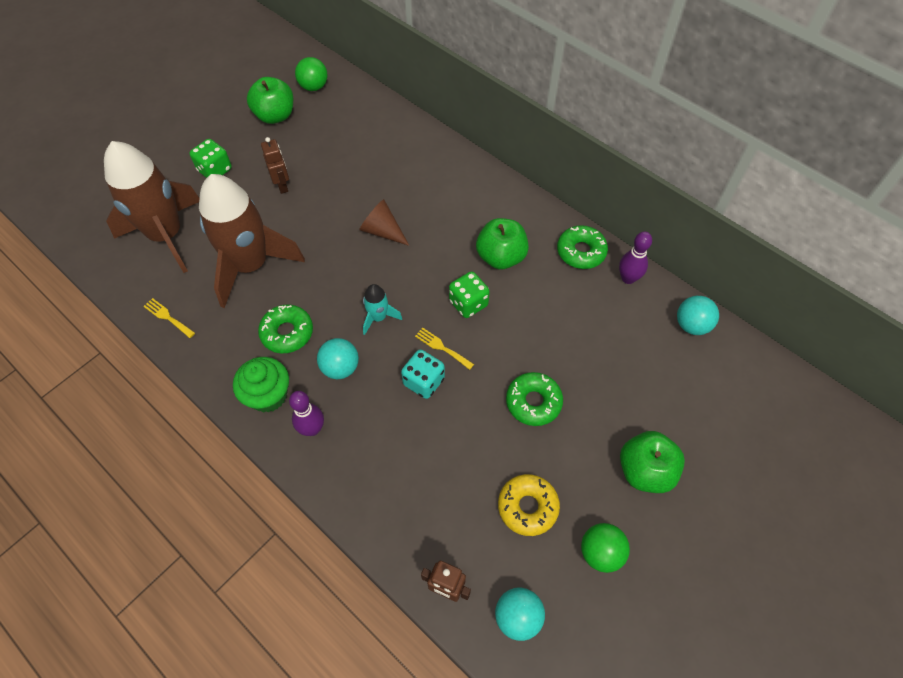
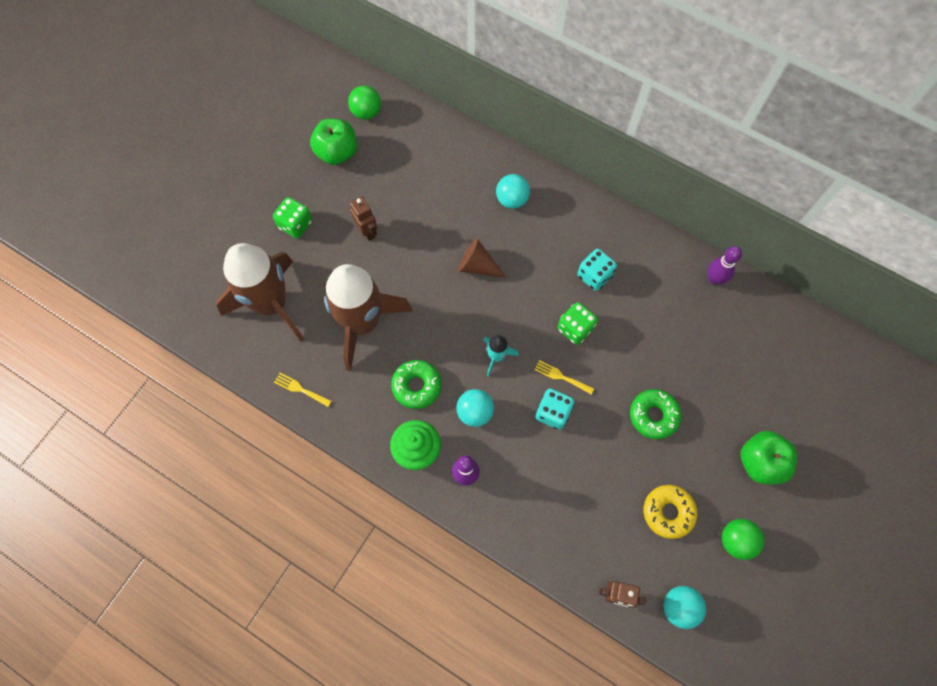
camera: 10 degrees left, 10 degrees up
(501, 257) = (594, 276): green apple -> turquoise dice
(581, 252) = (666, 258): green donut -> none
(691, 325) = (778, 317): turquoise ball -> turquoise ball (512, 200)

